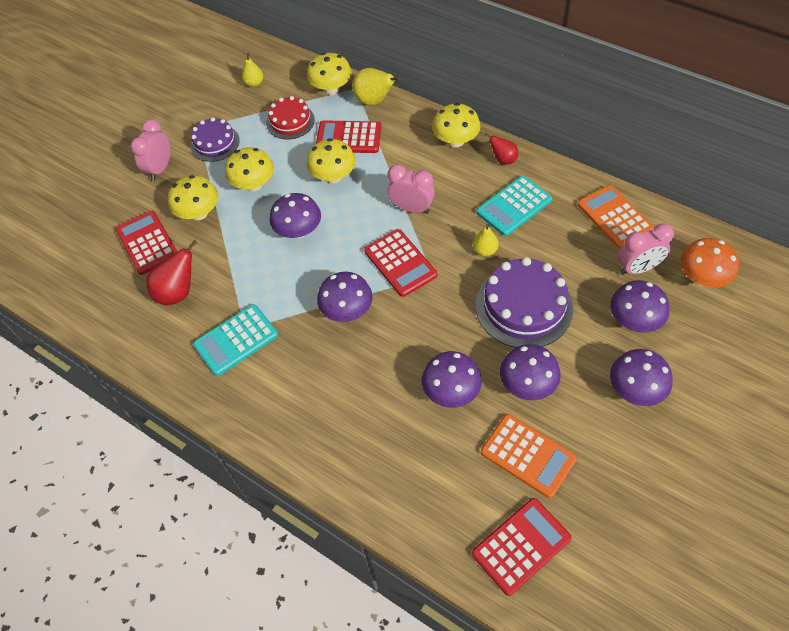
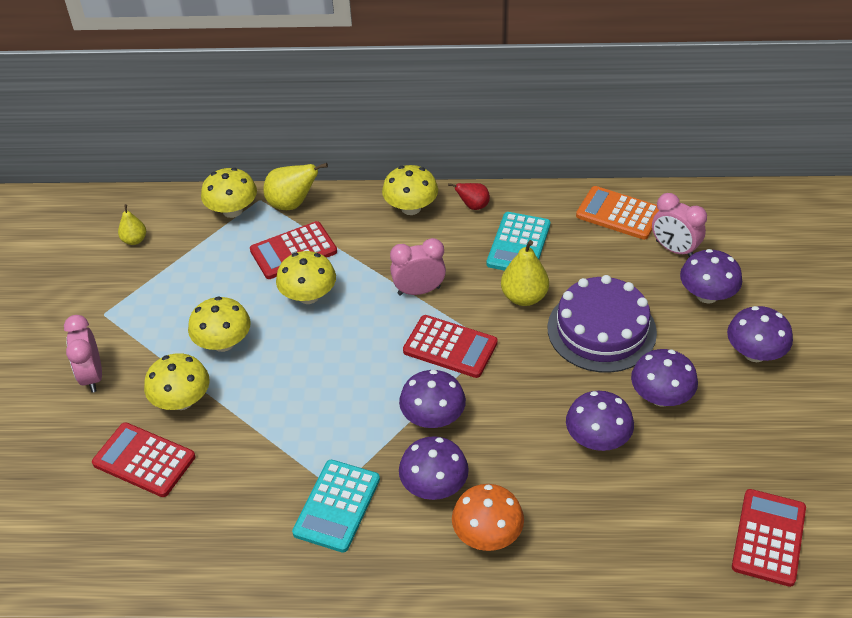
camera: 35 degrees left, 10 degrees down
(178, 292) = (227, 492): red pear -> none
(215, 143) = (139, 320): purple cake -> none
(290, 121) = (212, 262): red cake -> none
(298, 231) = (315, 366): purple mushroom -> purple mushroom (434, 486)
(485, 250) = (524, 297): yellow pear -> yellow pear, size x1.63
(528, 455) = (711, 458): orange calculator -> none
(637, 268) = (674, 249): pink clock -> pink clock turned 90 degrees clockwise
(702, 278) = (733, 232): orange mushroom -> orange mushroom (487, 534)

